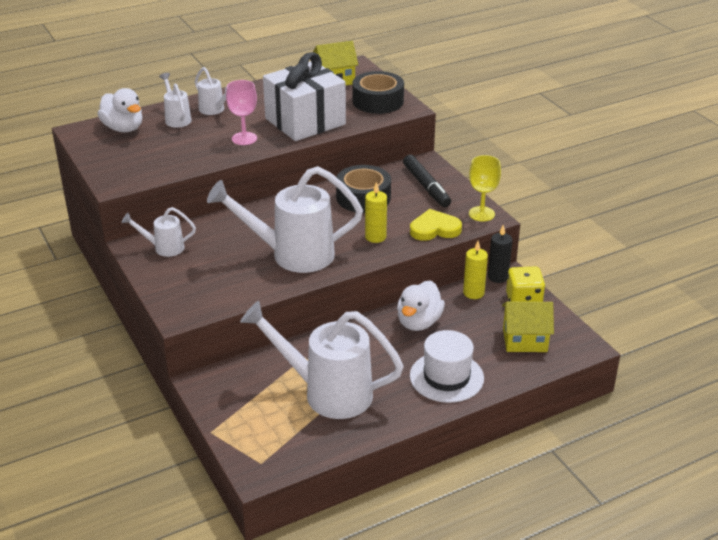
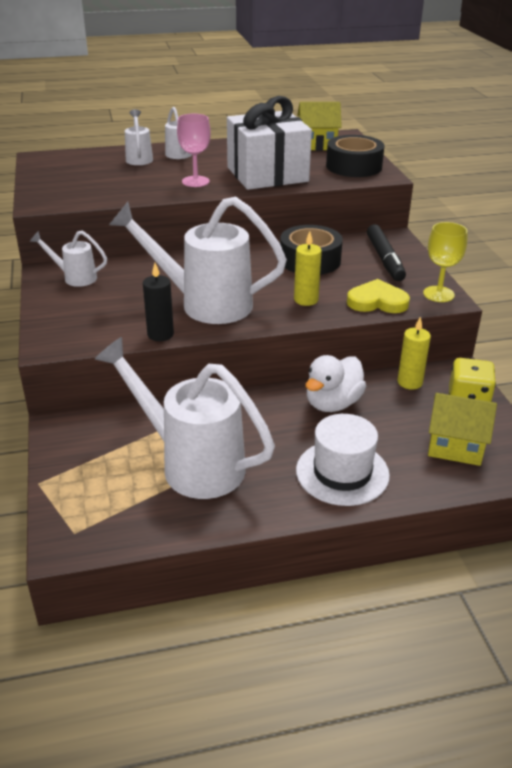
camera: 15 degrees right, 0 degrees up
(123, 128) = (82, 160): white duck -> none
(498, 277) = (445, 369): black candle -> black candle (160, 334)

